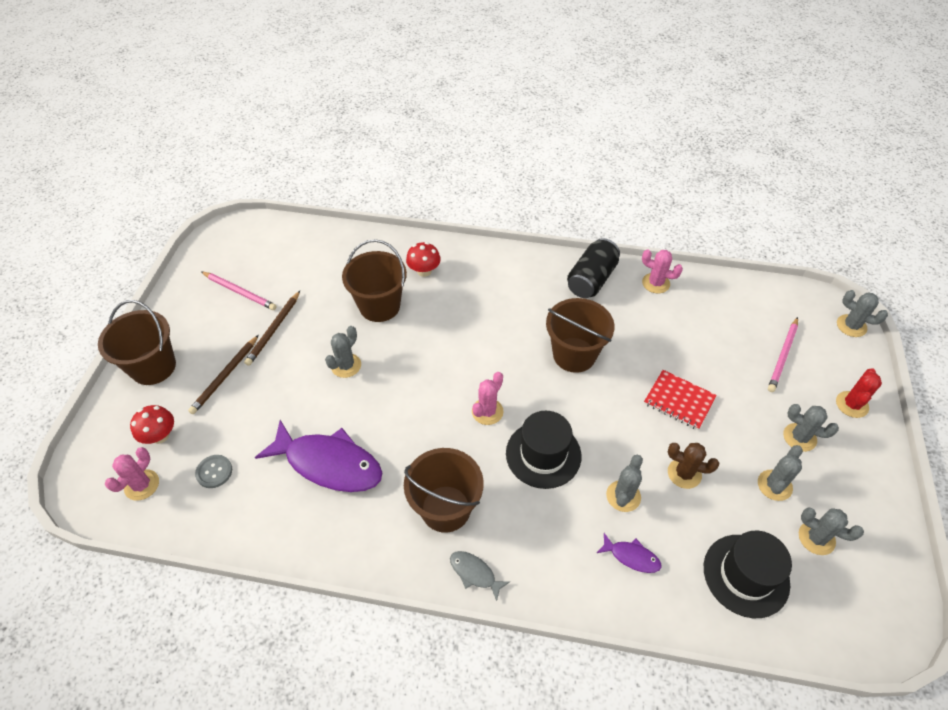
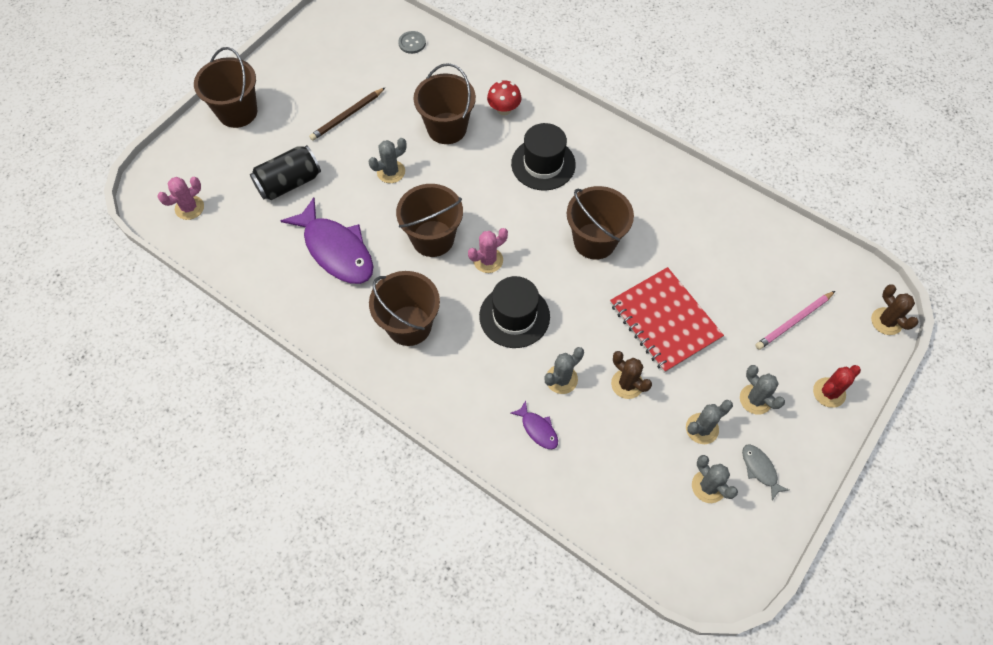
camera: 25 degrees right, 10 degrees up
(160, 435) = (219, 173): red mushroom -> none
(214, 472) = (246, 220): grey button -> grey button (412, 43)
(225, 376) = (290, 142): brown pencil -> none
(240, 292) = (335, 70): pink pencil -> none
(422, 412) = (433, 238): none -> brown bucket
(475, 573) = (404, 385): grey fish -> grey fish (760, 469)
(591, 279) = (655, 176): black can -> black can (289, 183)
(655, 283) = (716, 203): pink cactus -> none
(679, 401) = (664, 321): red notebook -> red notebook, size x1.59
(746, 575) = (625, 486): black hat -> black hat (543, 164)
(851, 326) = (886, 321): grey cactus -> brown cactus

